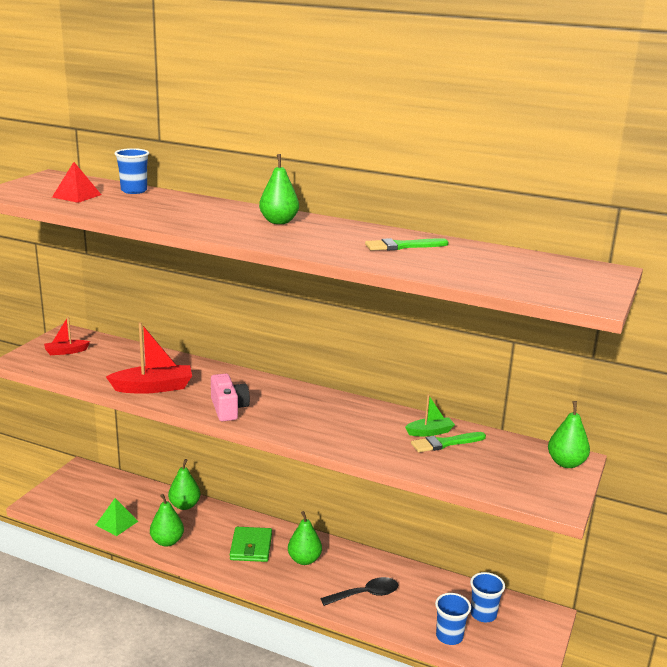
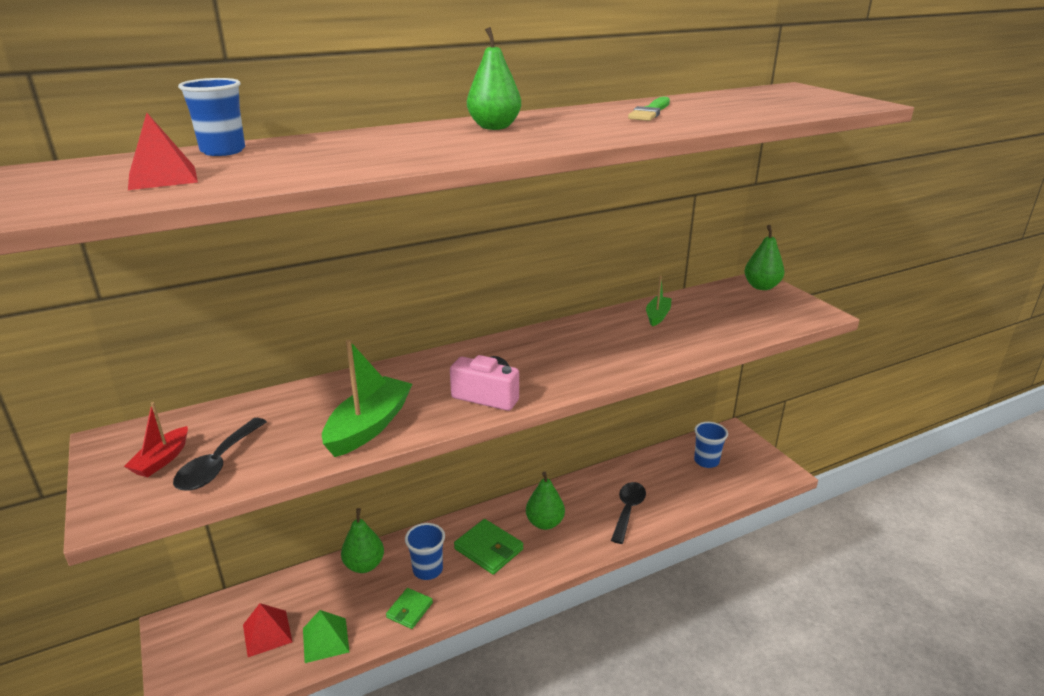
camera: 50 degrees left, 5 degrees up
(77, 365) = (218, 464): none -> black spoon
(103, 501) = (267, 633): none -> red pyramid
(153, 387) = (369, 426): red boat -> green boat
(167, 541) = (409, 610): green pear -> green wallet
(445, 443) = (683, 317): green brush -> none
(449, 636) = (718, 492): blue cup -> blue cup (427, 570)

